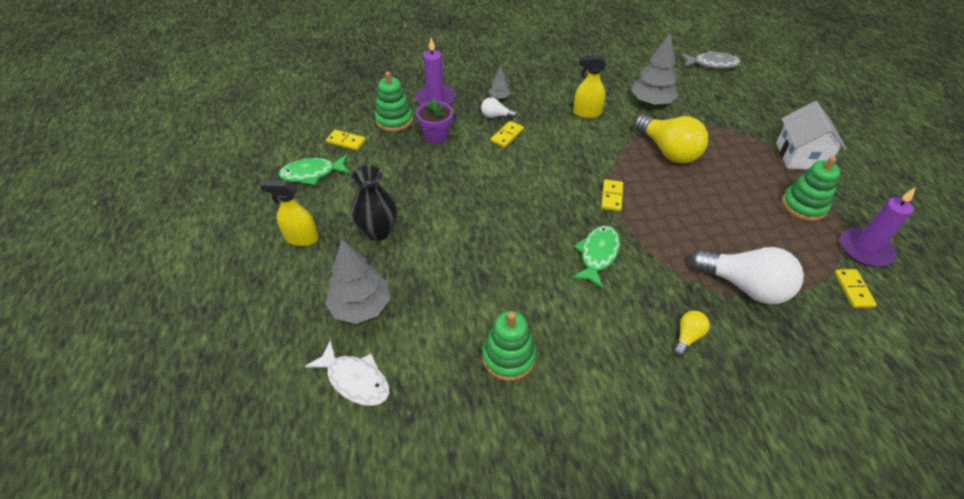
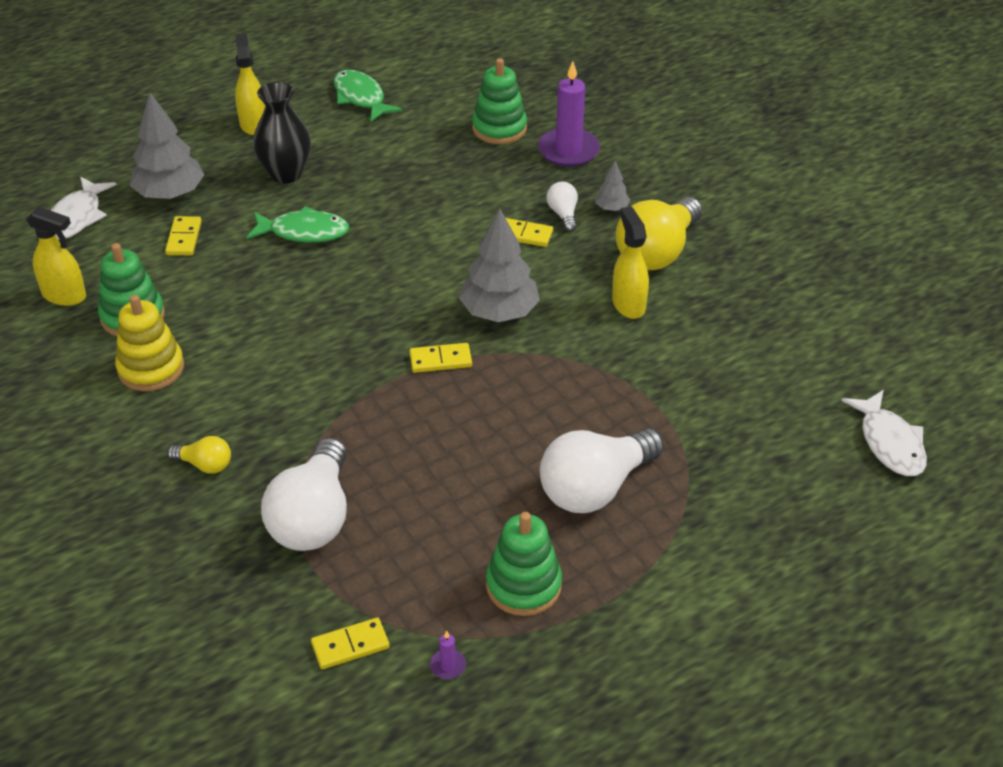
camera: 70 degrees right, 5 degrees down
(346, 141) = (433, 103): yellow domino -> yellow domino (184, 238)
(436, 136) = (485, 172): purple flower pot -> none
(461, 404) = (64, 296): none -> yellow spray bottle
(575, 354) = (151, 368): none -> yellow stacking toy
(597, 255) = (318, 363): green fish -> green fish (304, 232)
(651, 102) = (706, 374): grey tree -> grey tree (499, 312)
(668, 151) = (581, 408): yellow light bulb -> yellow light bulb (657, 252)
(712, 64) = (889, 443): grey fish -> white fish
(731, 161) = (595, 488): none -> white light bulb
(800, 156) = (661, 581): white house -> none
(865, 249) = (448, 666): purple candle -> purple candle, size x0.41

